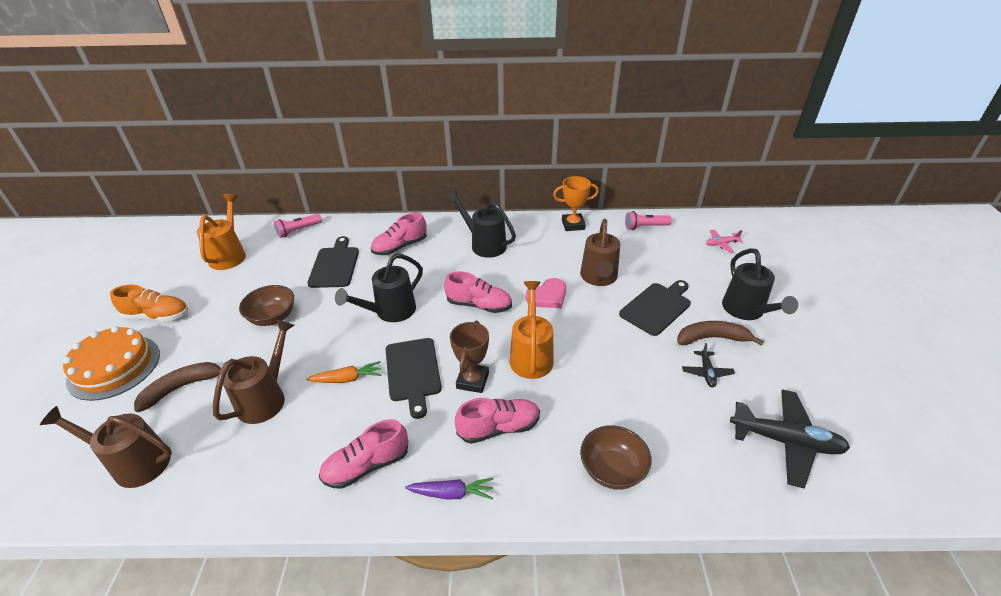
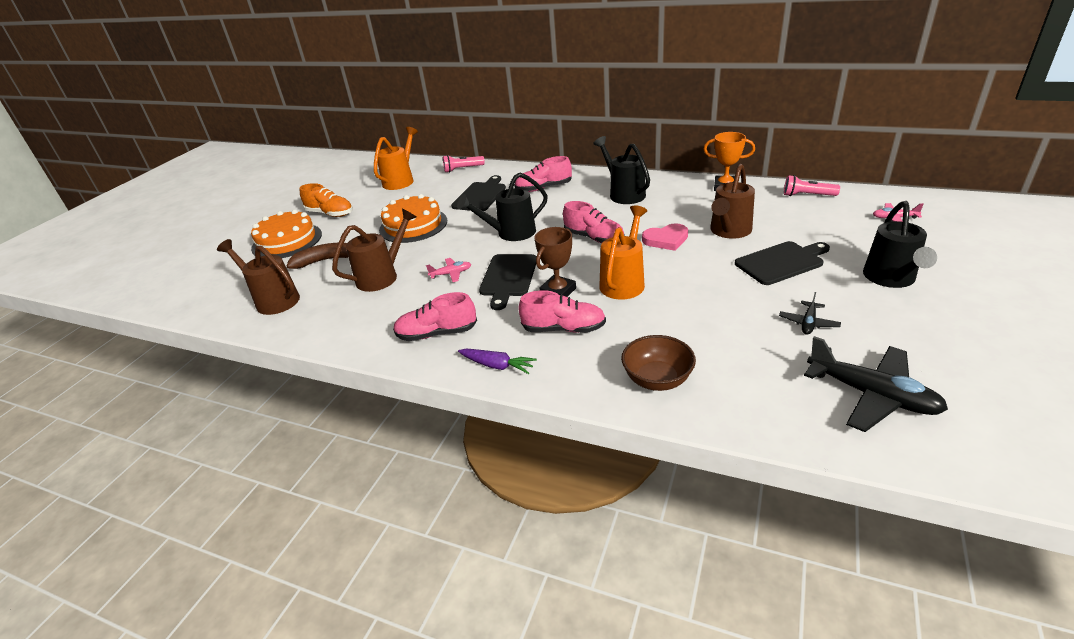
camera: 25 degrees right, 5 degrees down
(273, 317) = (413, 225): brown bowl -> orange cake
(347, 379) = (451, 274): orange carrot -> pink plane
(711, 338) = (832, 296): brown banana -> none

